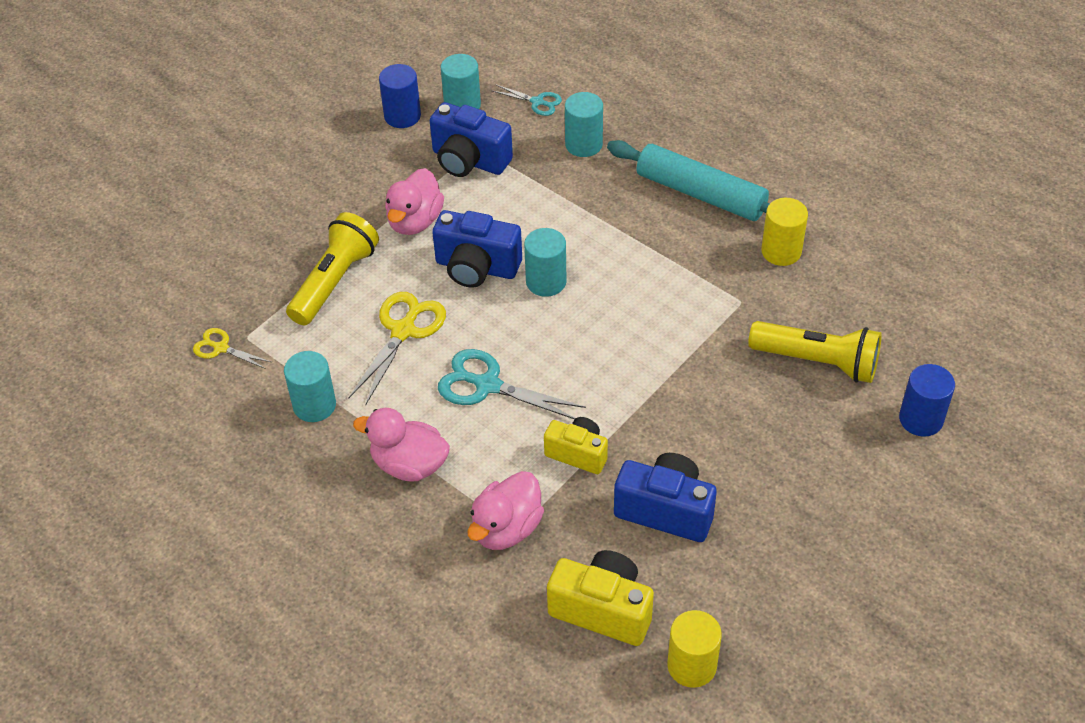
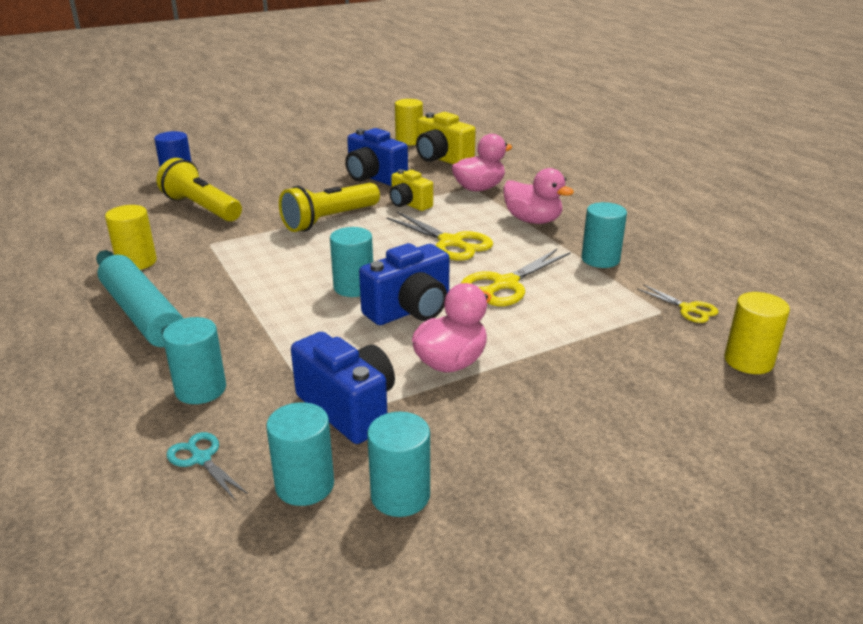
camera: 160 degrees left, 20 degrees down
(173, 294) = (748, 361): none -> yellow cylinder
(335, 281) = (561, 332): yellow flashlight -> yellow flashlight (329, 220)
(402, 116) = (400, 495): blue cylinder -> turquoise cylinder
(476, 267) = (410, 310): blue camera -> blue camera turned 105 degrees clockwise
(487, 385) = (450, 242): turquoise scissors -> yellow scissors

